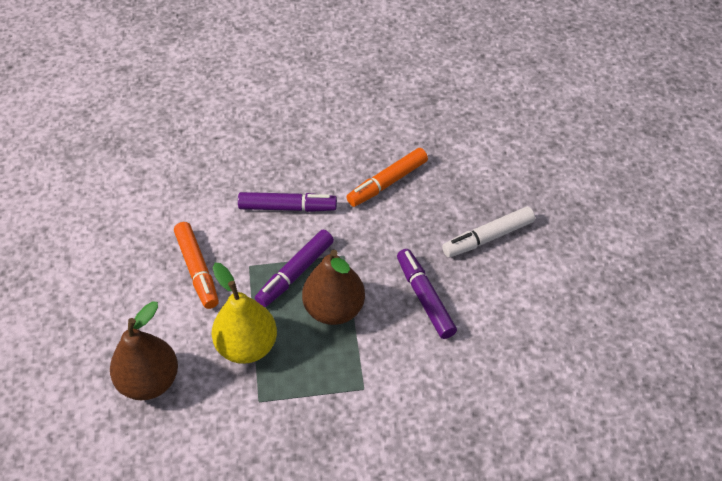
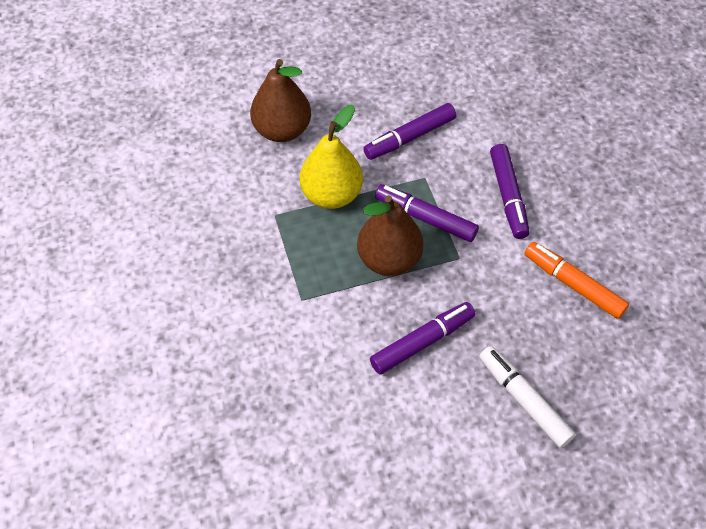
camera: 80 degrees right, 5 degrees up
(197, 269) = (410, 137): orange marker -> purple marker

